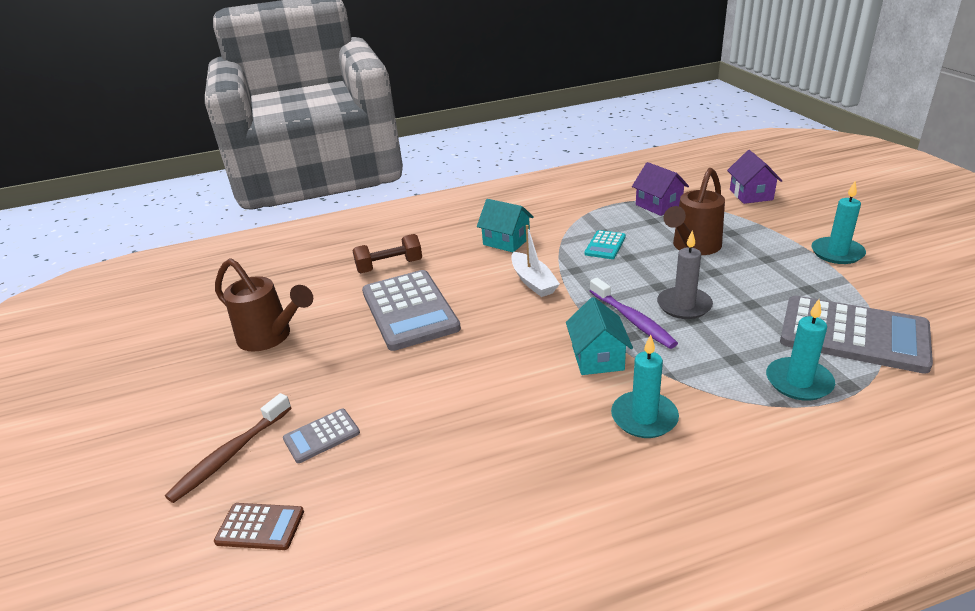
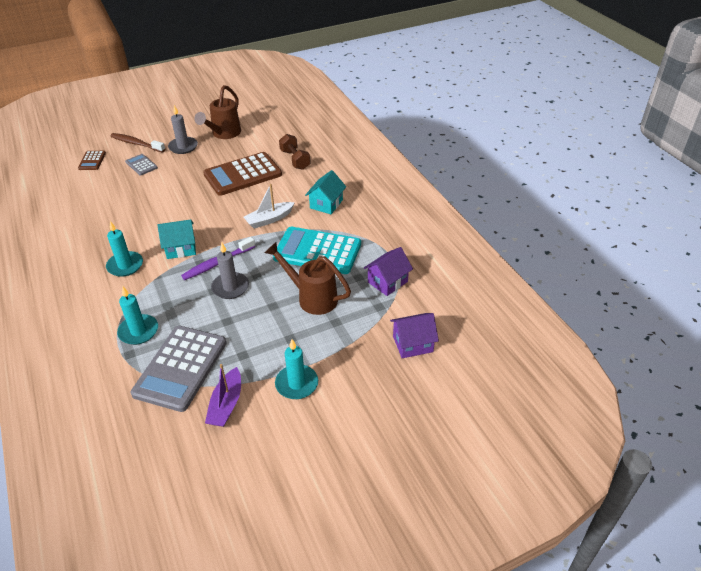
camera: 80 degrees right, 10 degrees up
(285, 383) = (183, 147): none -> grey candle
(409, 310) = (243, 174): grey calculator -> brown calculator
(605, 245) = (317, 251): turquoise calculator -> turquoise calculator, size x2.13
(894, 295) = (226, 404): none -> purple boat

